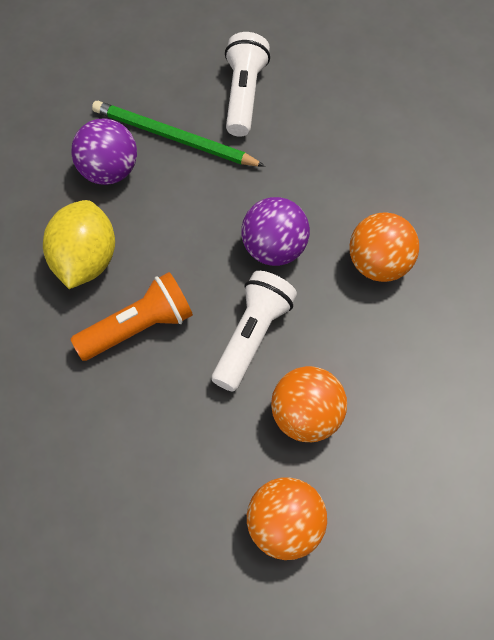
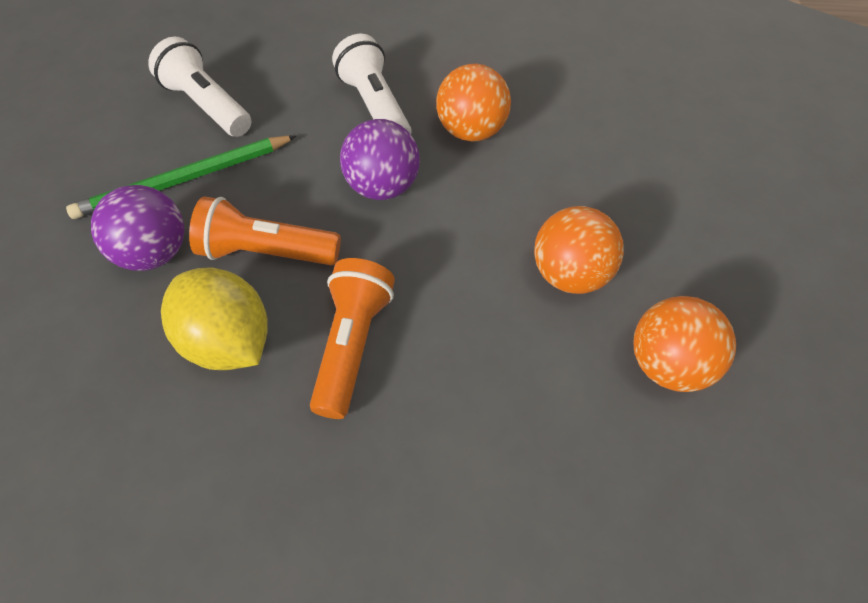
camera: 50 degrees left, 5 degrees down
(162, 227) = (266, 251): none -> orange flashlight
(252, 337) = (453, 260): white flashlight -> white flashlight (375, 106)

